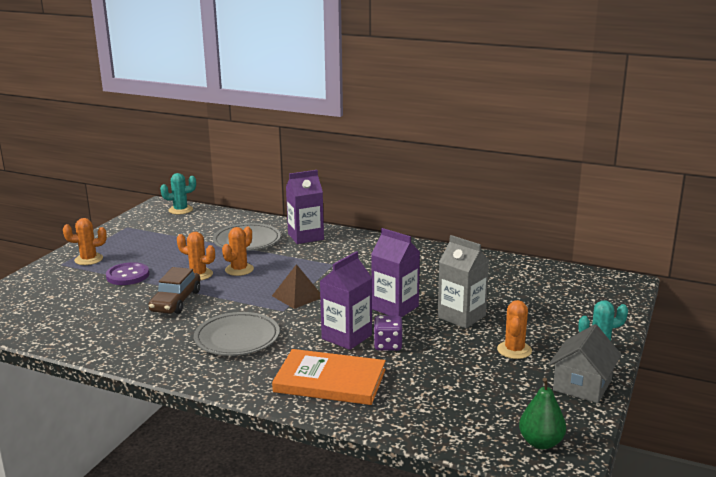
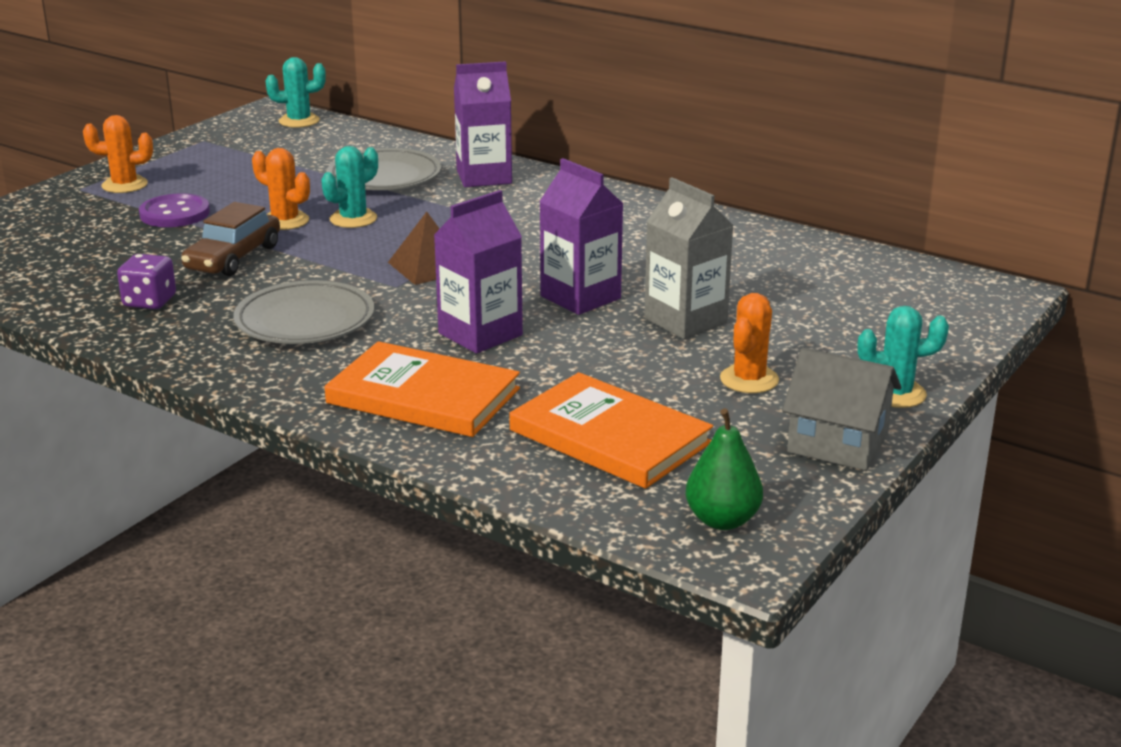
camera: 10 degrees right, 5 degrees up
(239, 270) = (353, 219): orange cactus -> turquoise cactus
(388, 345) = (541, 352): purple dice -> purple dice (149, 301)
(451, 395) = (610, 436): none -> orange book
(582, 385) = (837, 443): grey house -> grey house turned 75 degrees clockwise

